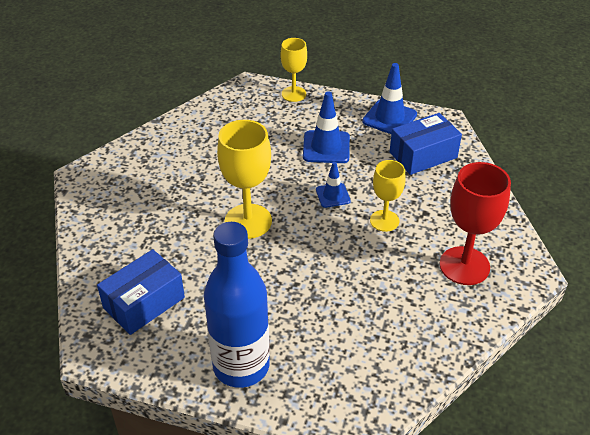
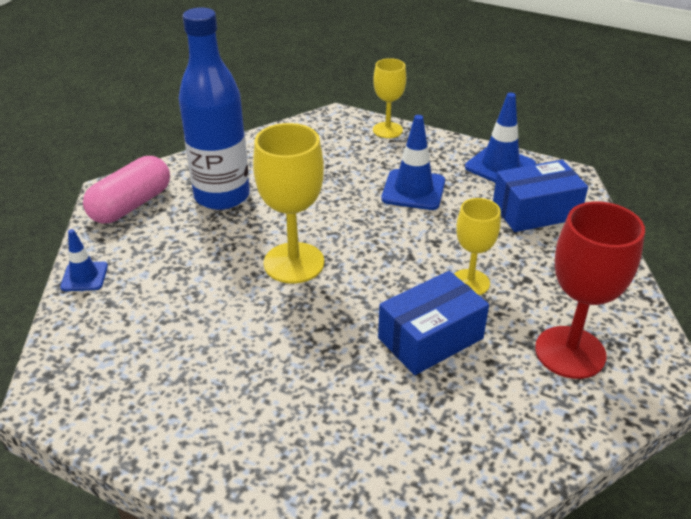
camera: 10 degrees right, 5 degrees down
(102, 187) = (131, 205): none -> pink capsule
(144, 303) = (133, 344): blue box -> blue box (430, 338)
(241, 366) = (232, 444): blue bottle -> blue bottle (222, 196)
(333, 195) = (409, 245): blue traffic cone -> blue traffic cone (84, 277)

